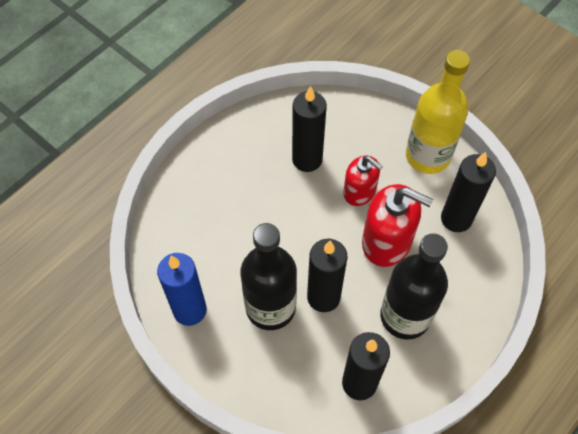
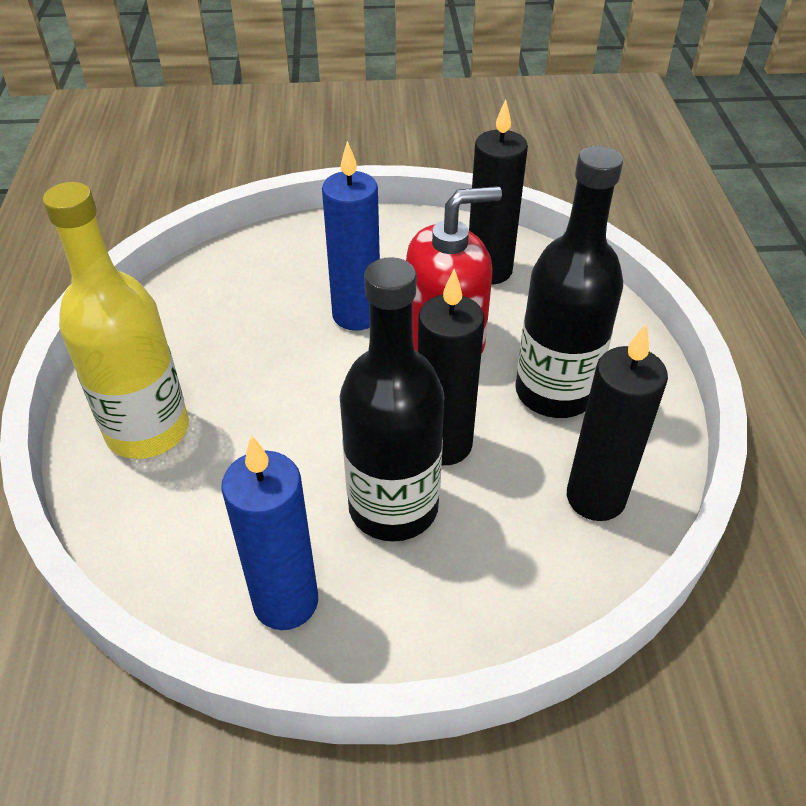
camera: 45 degrees left, 15 degrees down
(307, 159) = (255, 326): black candle -> none
(359, 191) = (356, 315): red soap dispenser -> blue candle
(427, 156) = (390, 238): yellow bottle -> yellow bottle (148, 430)

